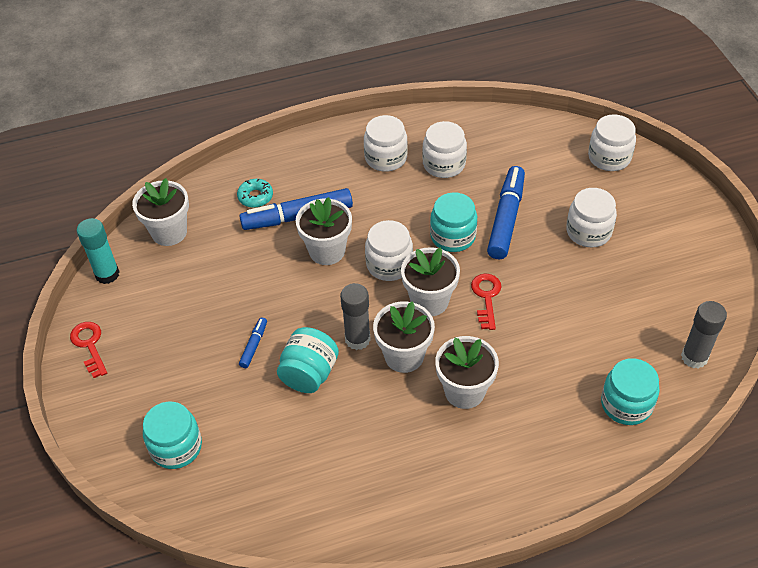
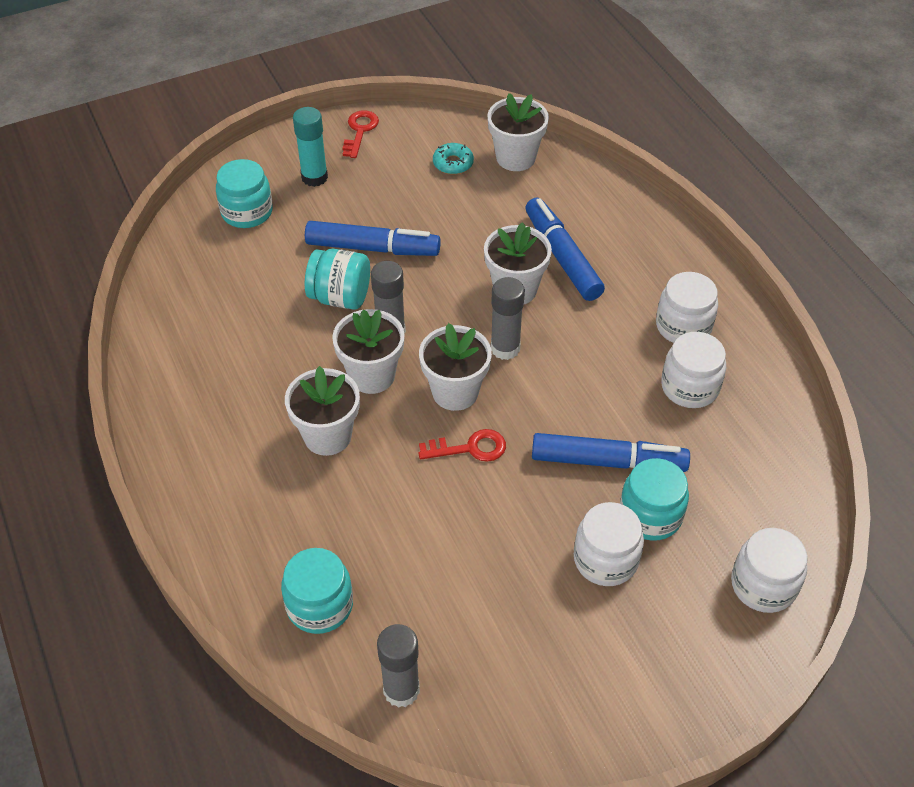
camera: 80 degrees right, 0 degrees up
(89, 345) = (360, 131): red key -> red key turned 45 degrees counterclockwise
(107, 274) = (450, 125): turquoise glue stick -> turquoise glue stick (314, 177)
(254, 345) = (373, 248): blue marker -> blue marker, size x2.14
(255, 197) = (584, 216): turquoise donut -> turquoise donut (453, 163)
(389, 264) = (505, 348): white jar -> grey glue stick
(453, 236) = (563, 406): turquoise jar -> turquoise jar (650, 515)

